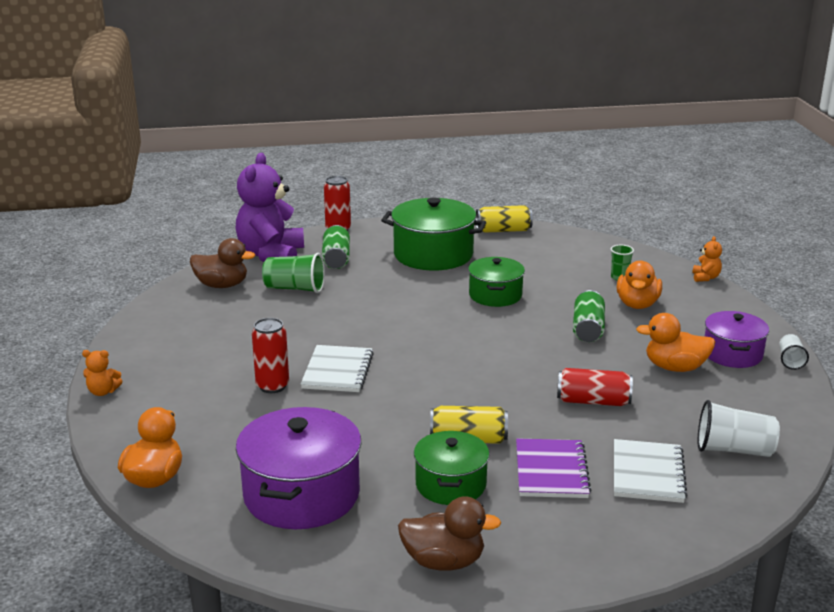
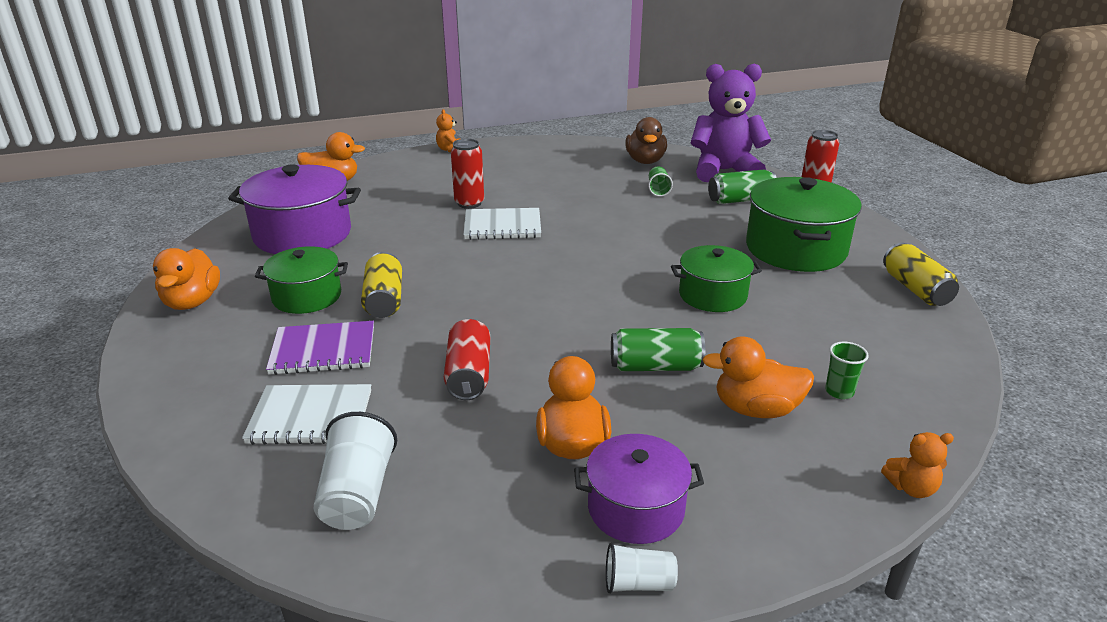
camera: 80 degrees right, 5 degrees up
(295, 288) = (658, 190): green cup -> green cup, size x0.58
(444, 561) = (192, 302): brown duck -> orange duck

